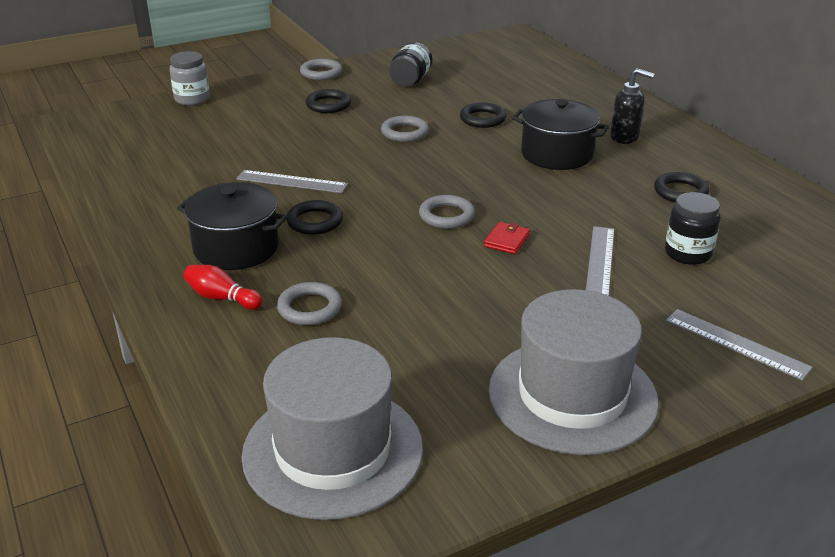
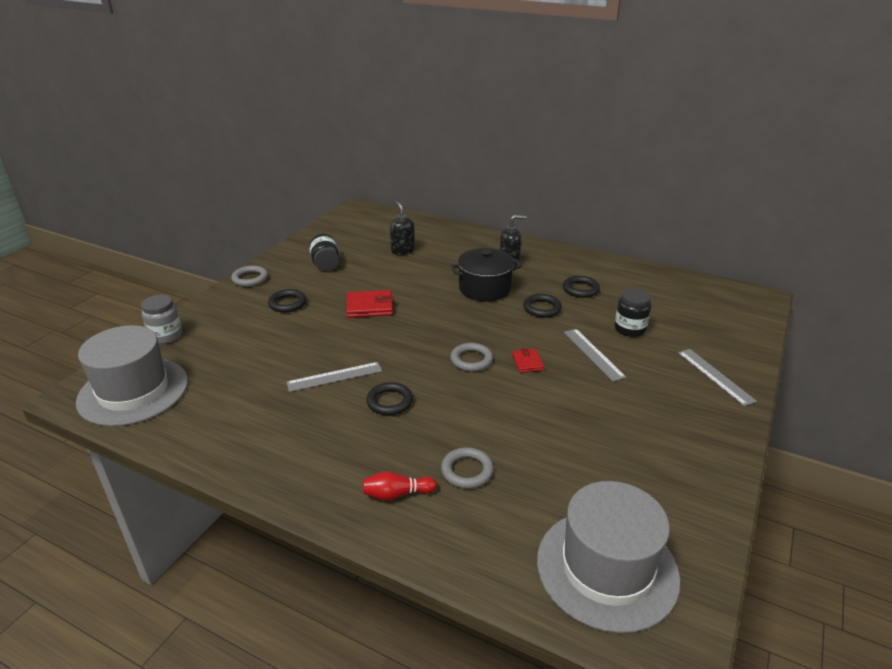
camera: 35 degrees left, 0 degrees up
(236, 248) = (358, 448): black pot -> none
(404, 132) = (370, 307): grey ring -> red wallet
(482, 119) = (409, 278): black ring -> black ring (542, 308)
(511, 90) = (402, 251): none -> black soap dispenser
(572, 395) = (682, 451): grey hat -> grey hat (133, 391)
(736, 343) = (715, 376): grey ruler -> grey ruler turned 60 degrees clockwise

